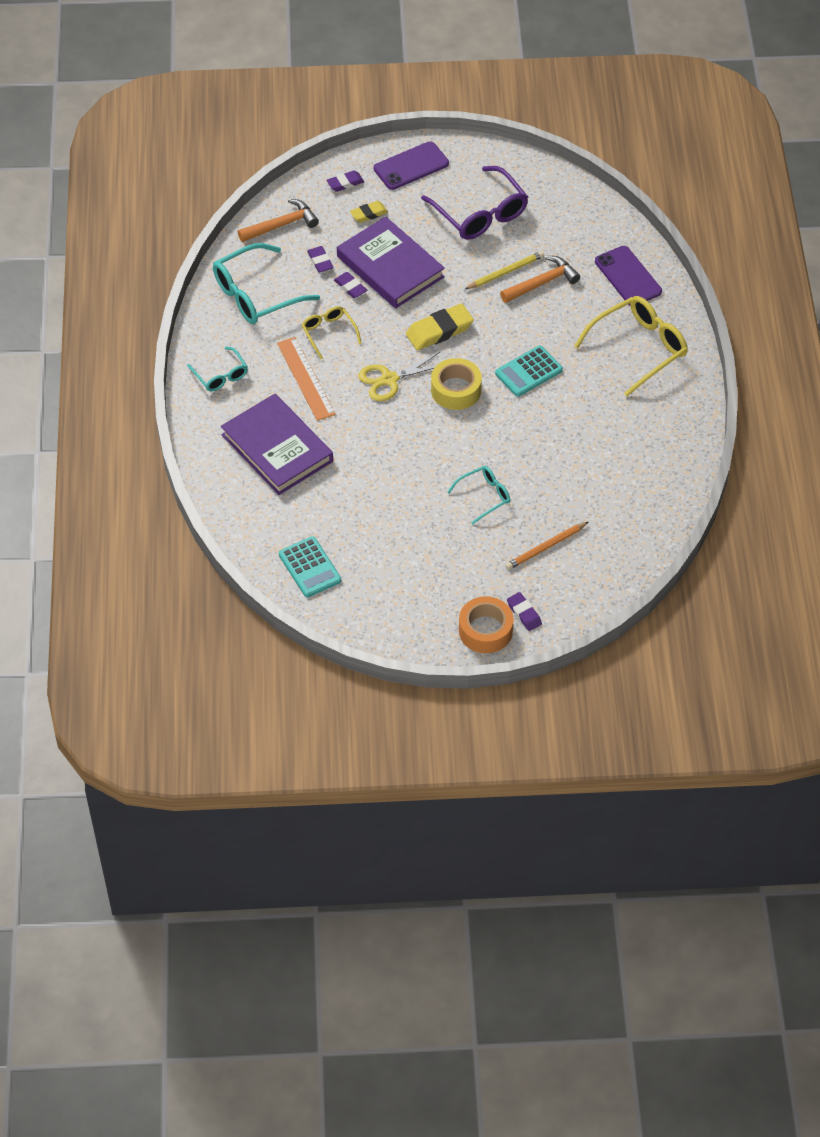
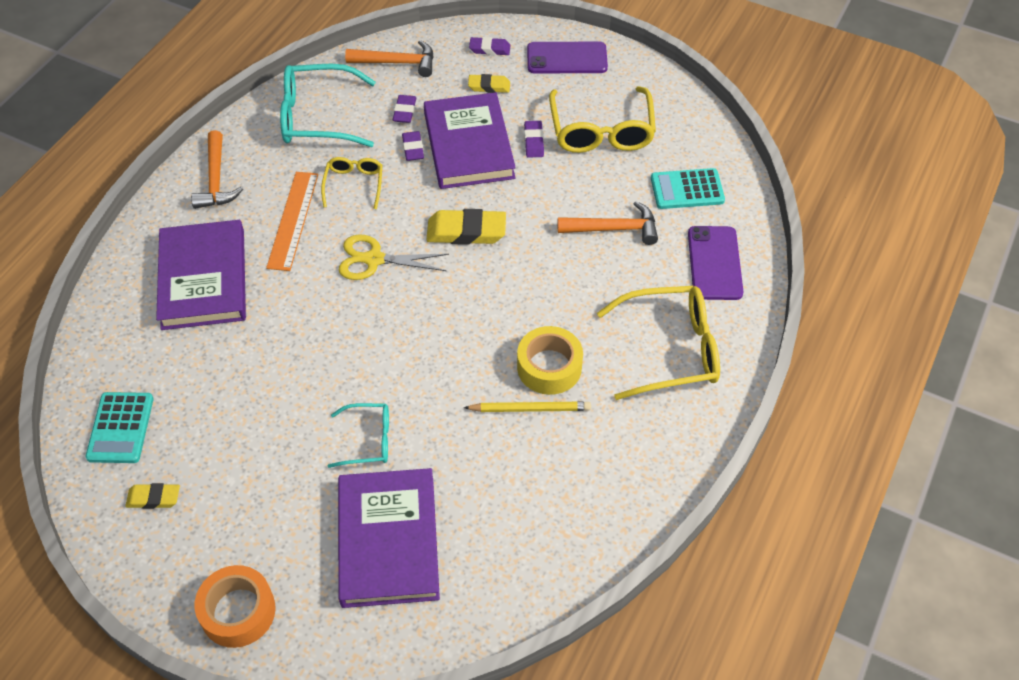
camera: 30 degrees right, 0 degrees up
(220, 375) = (216, 180): turquoise glasses -> orange hammer
(372, 596) = (153, 498): none -> yellow eraser
(456, 390) = (433, 303): yellow tape -> yellow tape (549, 367)
(480, 213) = (601, 131): purple glasses -> yellow glasses
(505, 272) = (582, 201): yellow pencil -> yellow pencil (530, 408)
(524, 613) = (298, 614): purple eraser -> purple eraser (533, 142)
(528, 372) = (527, 319): turquoise calculator -> turquoise calculator (687, 189)
(546, 547) = (388, 541): orange pencil -> purple book

